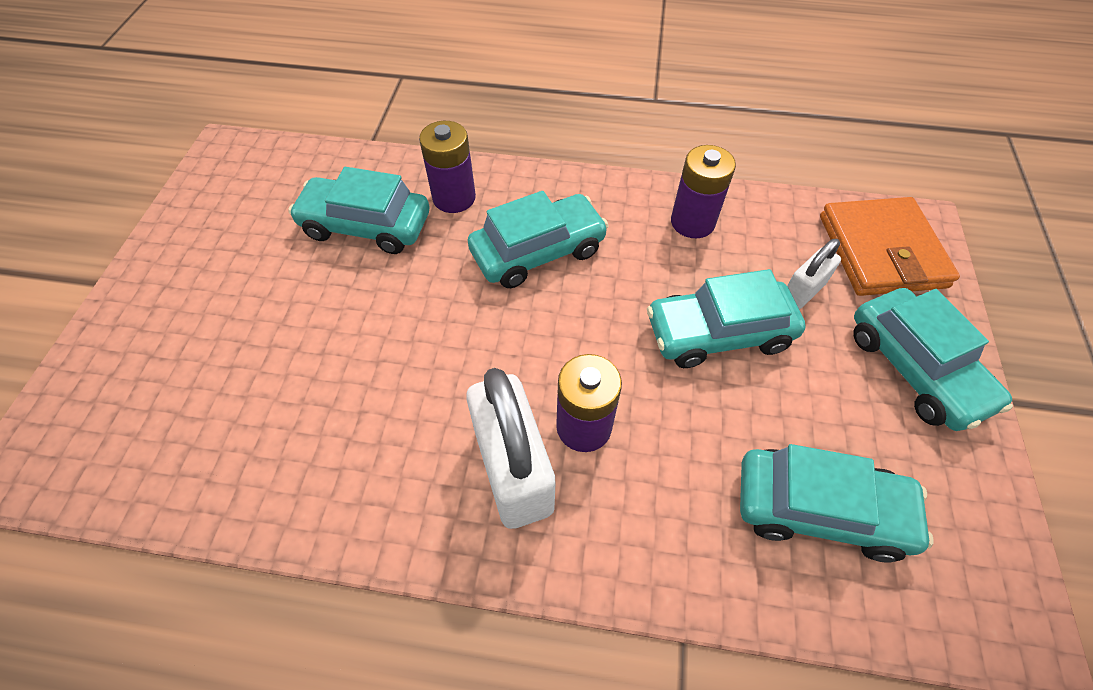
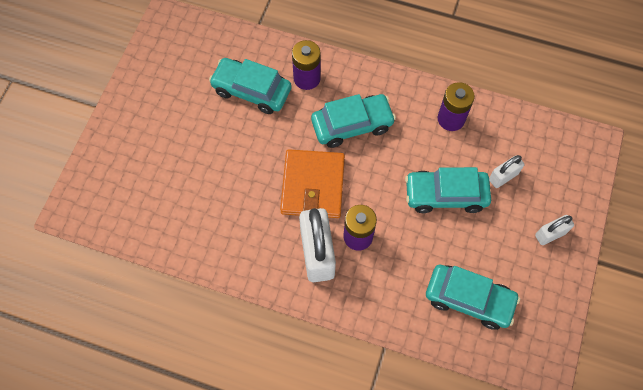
camera: 10 degrees right, 10 degrees up
(881, 251) = (561, 157): orange wallet -> orange wallet (313, 186)
(915, 368) = (550, 234): turquoise car -> white padlock

